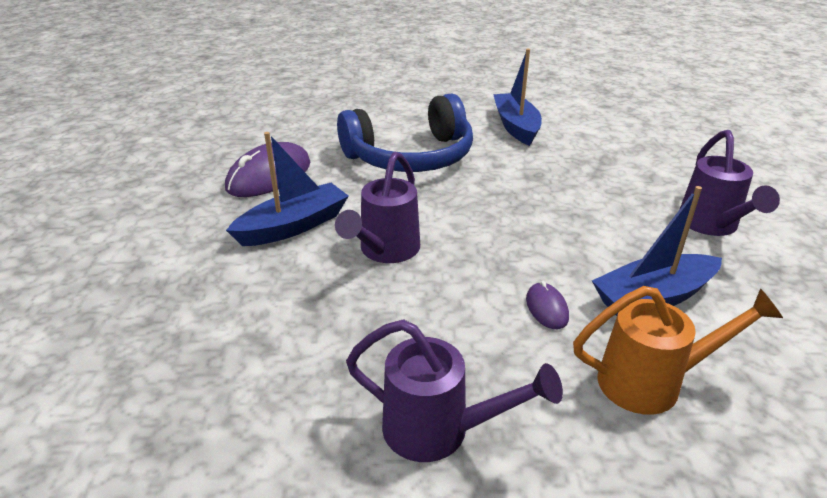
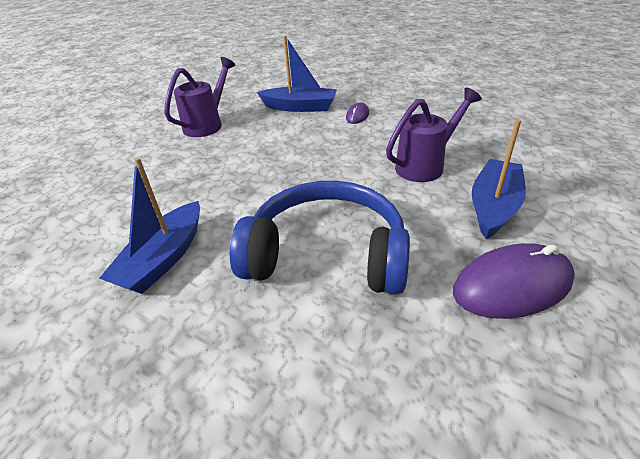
camera: 145 degrees left, 5 degrees up
(293, 226) = (494, 206): blue boat -> blue boat turned 120 degrees clockwise
(438, 430) = (449, 95): purple watering can -> none
(651, 382) = (348, 88): orange watering can -> none

